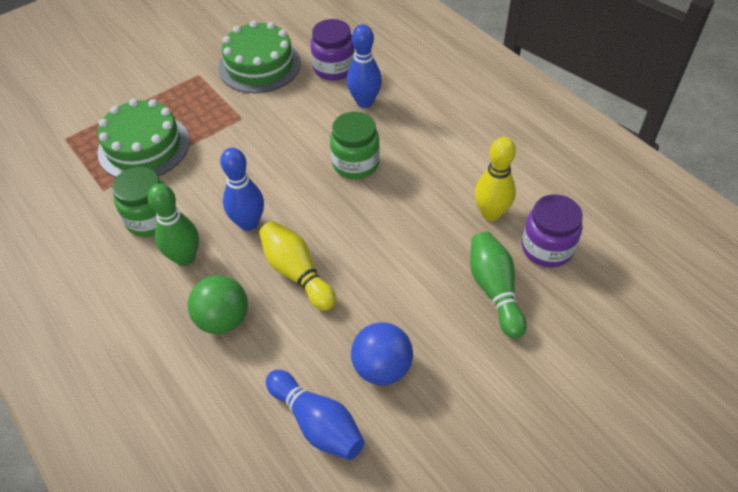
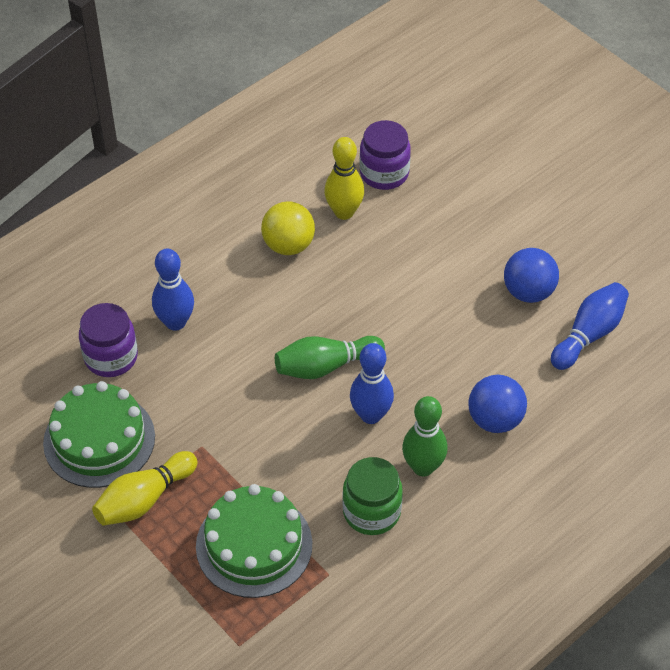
camera: 95 degrees left, 0 degrees up
(223, 319) = (495, 419): green ball -> blue ball
(297, 273) = (432, 365): yellow bowling pin -> yellow bowling pin (144, 499)
(355, 164) = (278, 325): green jar -> none
(447, 172) = (288, 245): none -> yellow ball
(494, 290) = (436, 212): green bowling pin -> green bowling pin (325, 366)

